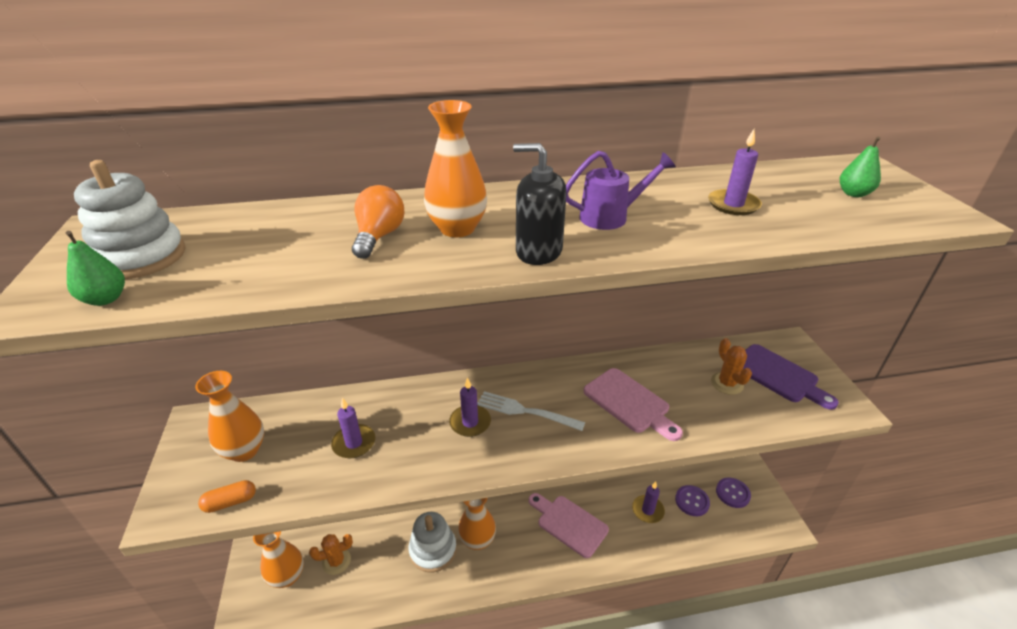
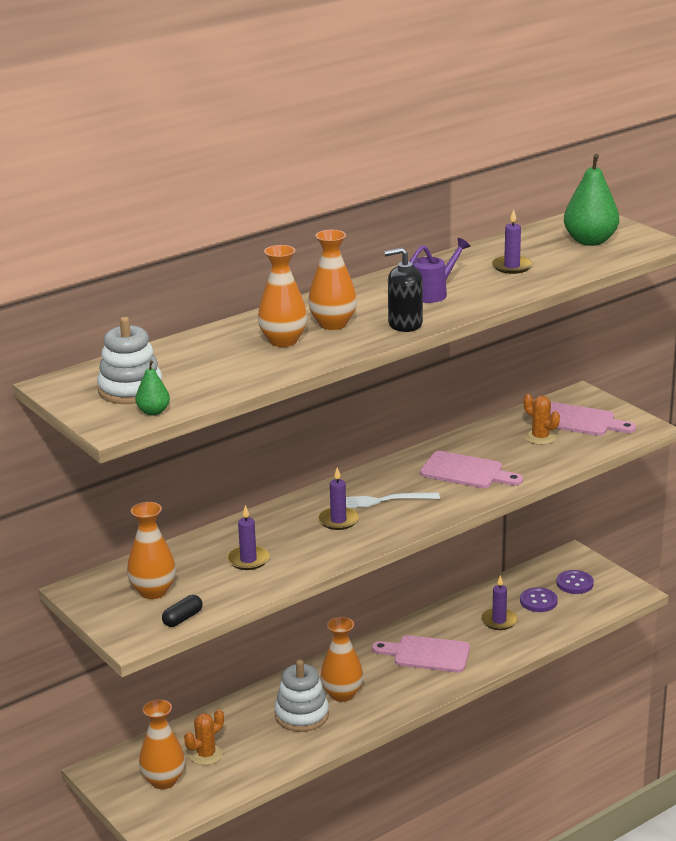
camera: 25 degrees left, 10 degrees down
(230, 502) = (182, 618): orange capsule -> black capsule
(379, 236) = (283, 341): orange light bulb -> orange vase
(778, 376) = (580, 421): purple cutting board -> pink cutting board
(853, 194) = (590, 241): green pear -> green pear, size x1.96

